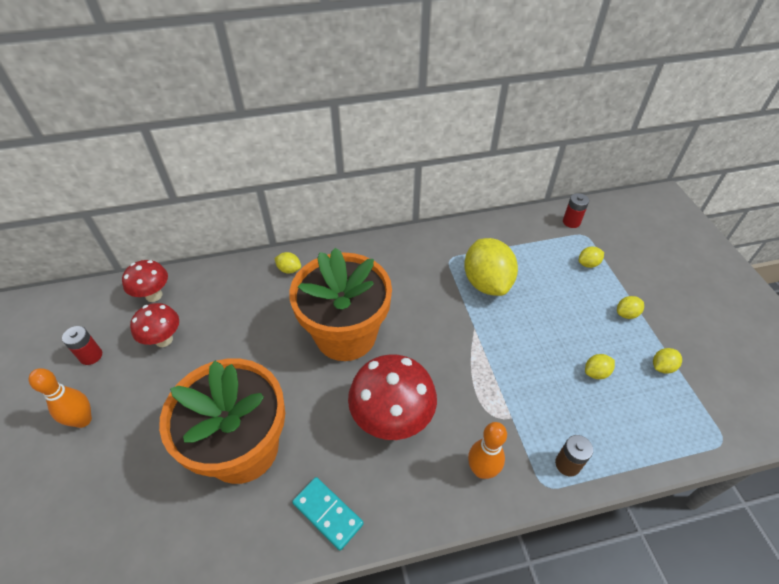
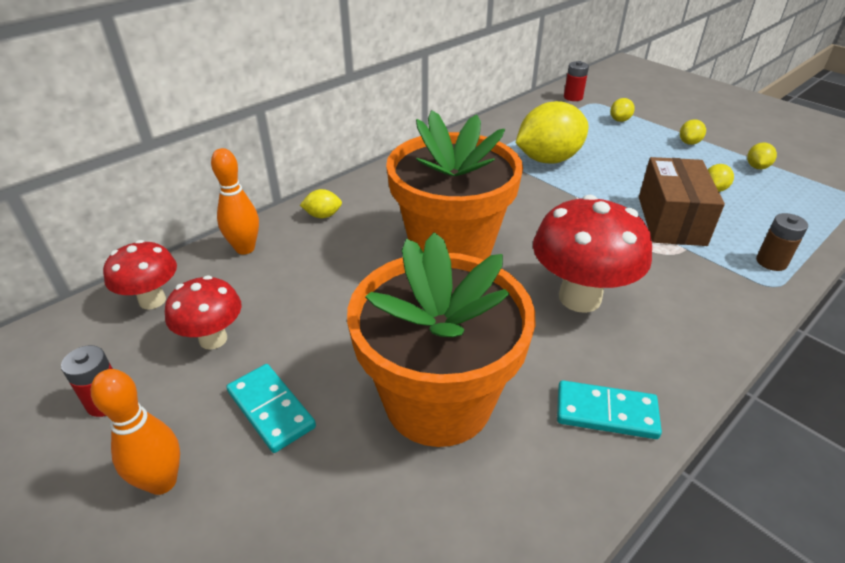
camera: 30 degrees left, 10 degrees down
(158, 404) = (271, 409): none -> turquoise domino
(482, 470) = (709, 300): orange bowling pin -> orange bowling pin (245, 248)
(487, 282) = (548, 159): yellow lemon -> yellow lemon turned 75 degrees counterclockwise
(526, 386) = (671, 220): none -> brown box

